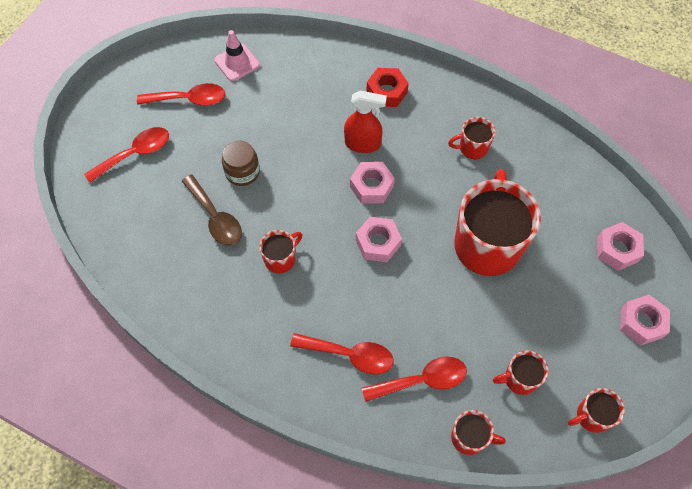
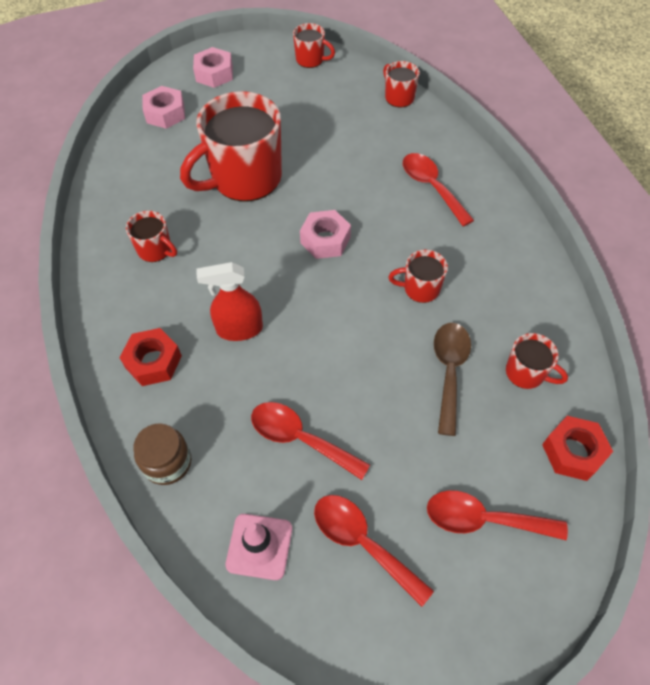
camera: 135 degrees left, 5 degrees down
(107, 226) = (573, 452): none -> red nut
(242, 172) = (381, 396): brown jar -> brown jar (167, 462)
(363, 144) = (239, 329): red spray bottle -> red spray bottle turned 60 degrees counterclockwise
(371, 186) = (277, 286): pink nut -> none
(422, 380) = (395, 140): red spoon -> red spoon (300, 438)
(519, 379) = (329, 100): red mug -> red mug (526, 373)

